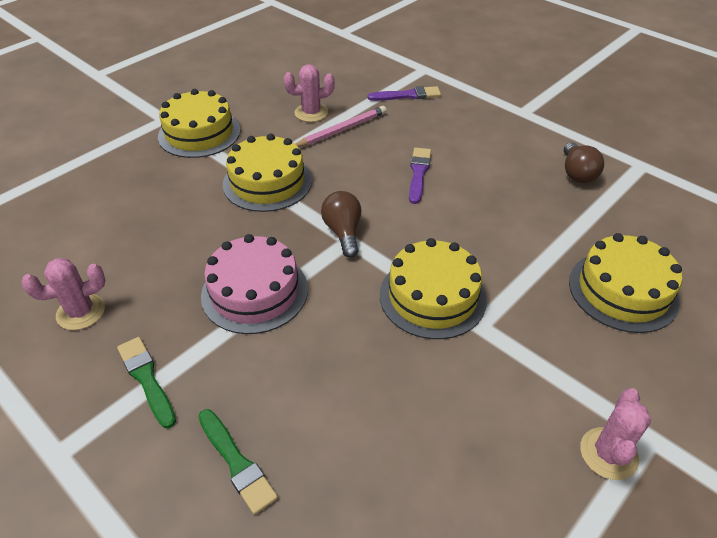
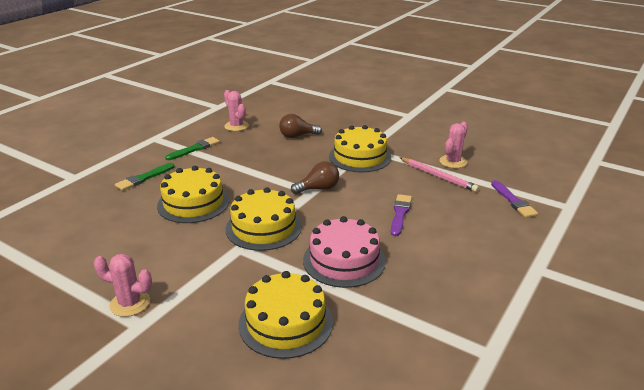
camera: 80 degrees right, 15 degrees down
(199, 133) = (400, 128): yellow cake -> yellow cake (193, 203)
(254, 292) = (257, 167): pink cake -> pink cake (344, 260)
(311, 113) = (453, 162): pink cactus -> pink cactus turned 60 degrees clockwise
(418, 173) = (400, 214): purple brush -> purple brush turned 75 degrees counterclockwise
(577, 173) = (446, 302): brown light bulb -> brown light bulb (297, 136)

